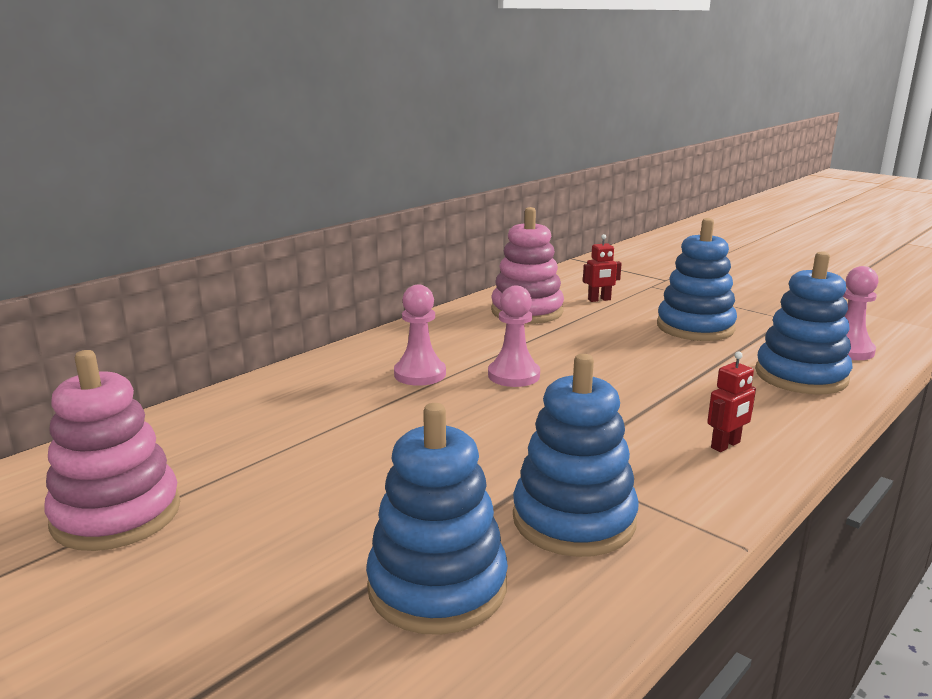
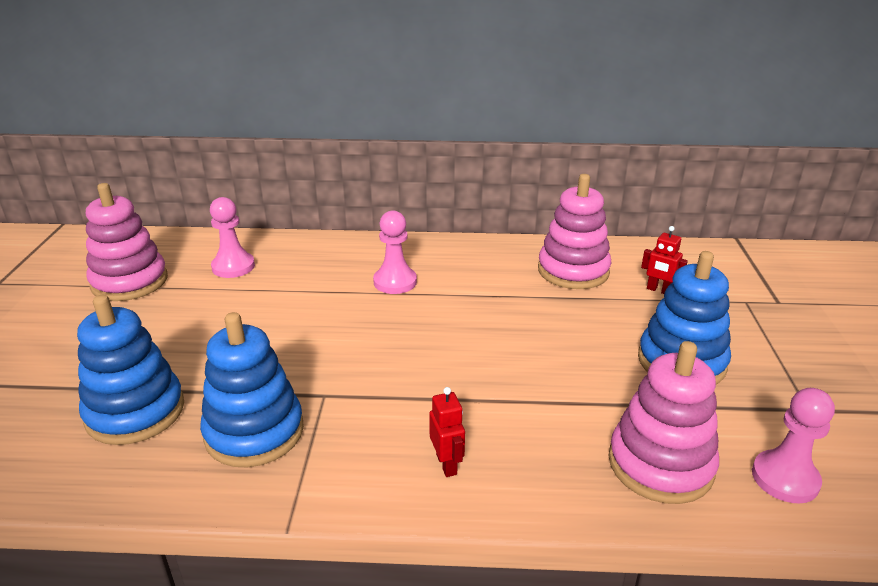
camera: 50 degrees right, 10 degrees up
(513, 375) = (443, 317): pink pawn -> pink pawn (233, 267)
(726, 445) = (447, 464): red robot -> red robot turned 120 degrees counterclockwise
(801, 376) = (660, 464): blue stacking toy -> pink stacking toy

